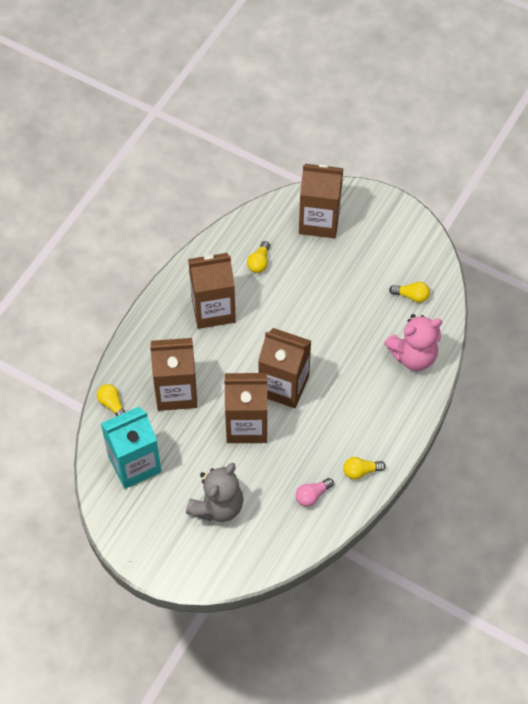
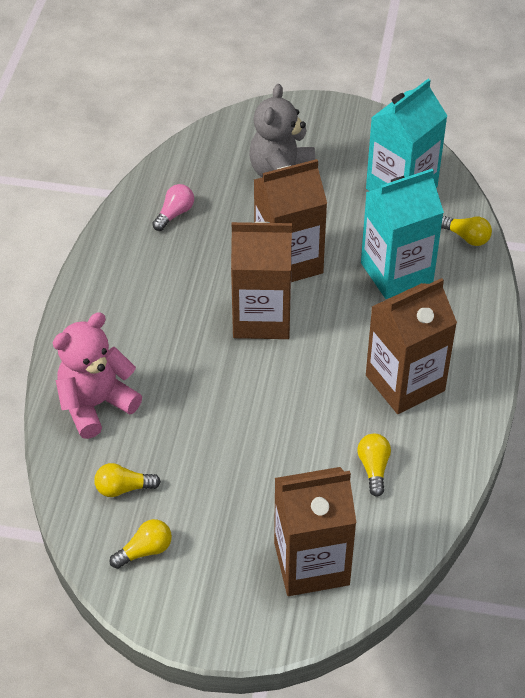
camera: 160 degrees right, 10 degrees down
(176, 392) = (396, 272): brown carton -> turquoise carton
(360, 471) = (124, 253): yellow light bulb -> yellow light bulb (145, 550)

